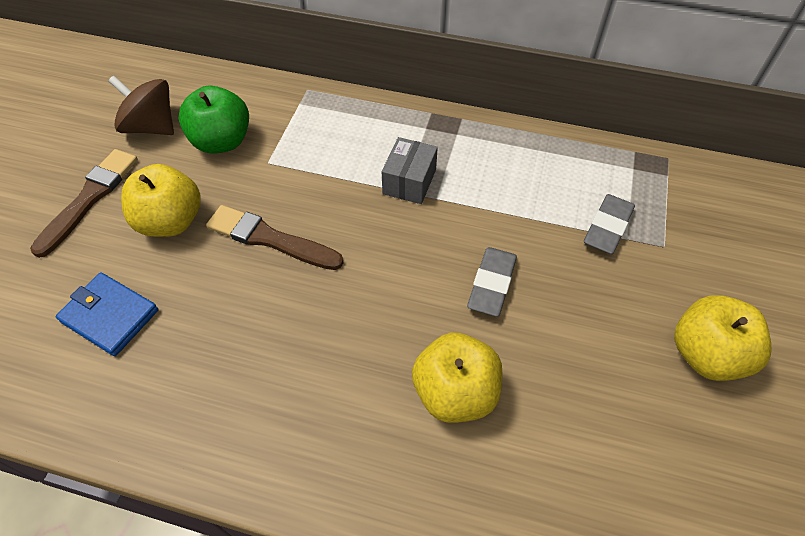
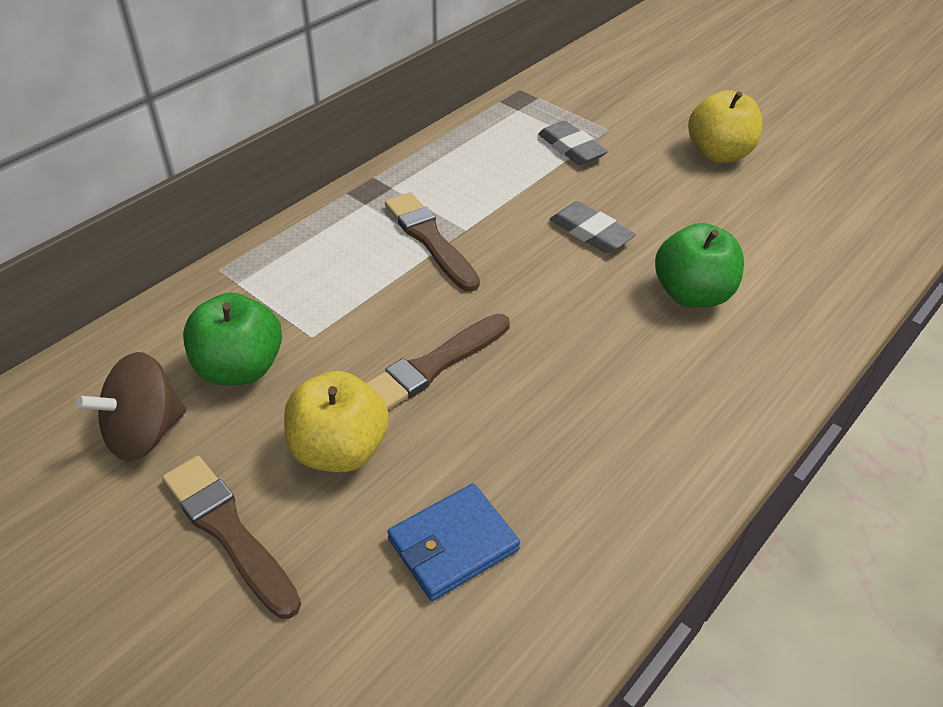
camera: 65 degrees left, 10 degrees down
(409, 181) = (430, 239): grey box -> brown brush
(455, 392) = (692, 294): yellow apple -> green apple

